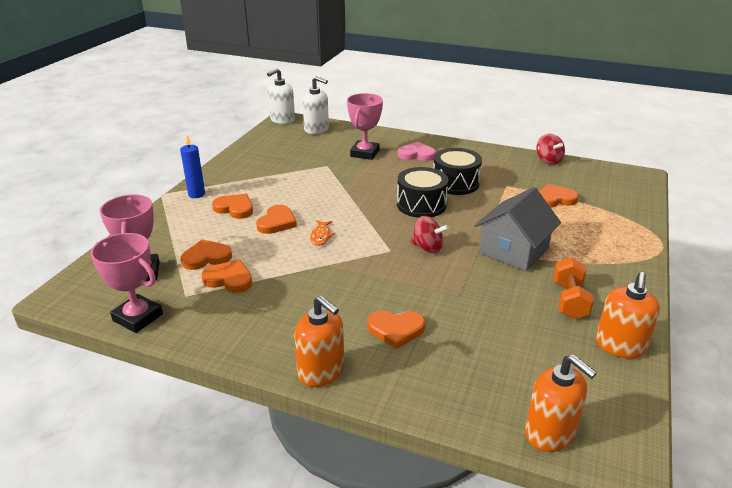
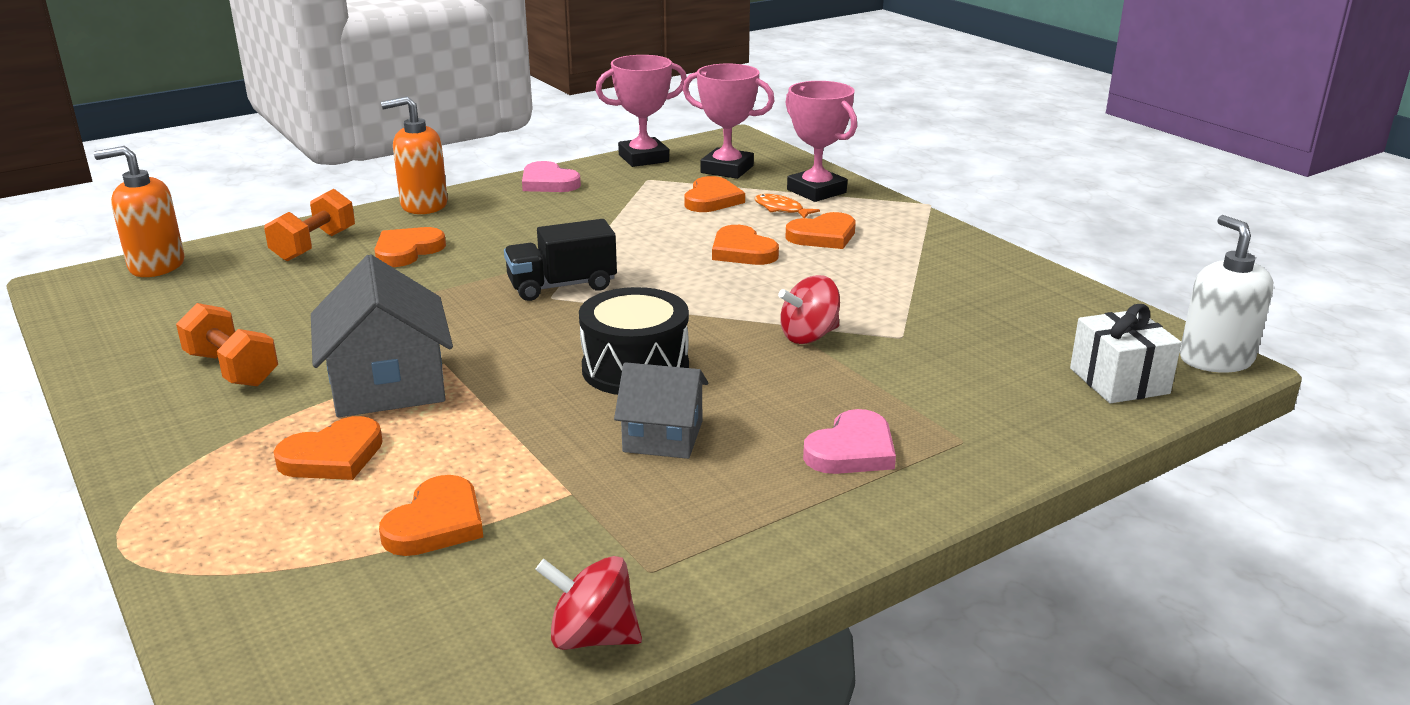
camera: 125 degrees right, 5 degrees down
(196, 194) = (902, 223): blue candle -> none
(225, 336) = (548, 182): none -> pink heart
(229, 279) = (646, 201): orange heart -> orange heart (333, 456)
(316, 129) = (1119, 381): white soap dispenser -> white gift
(321, 236) = (661, 267): orange fish -> orange fish (781, 209)
(364, 153) = (922, 392): pink trophy -> pink trophy (816, 191)
(374, 253) = (562, 286): none -> black truck
(427, 248) = (512, 324): red spinning top -> red spinning top (809, 336)
(435, 376) = (314, 246): none -> orange dumbbell
(455, 183) = (663, 436): black drum -> grey house
(620, 346) = (121, 356): orange soap dispenser -> none

